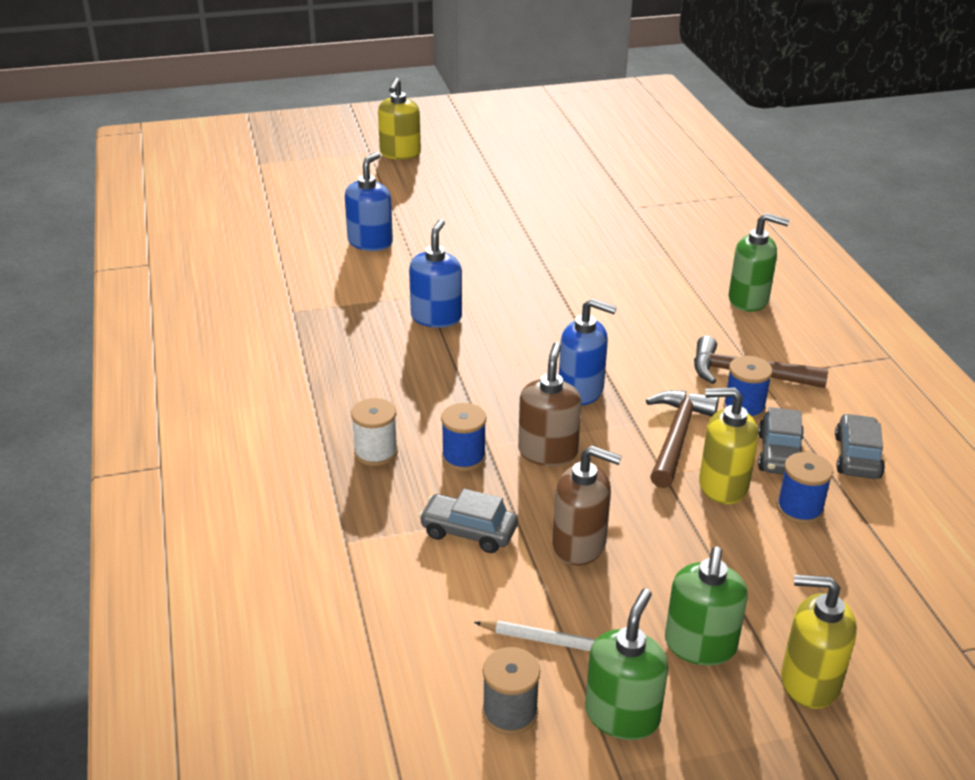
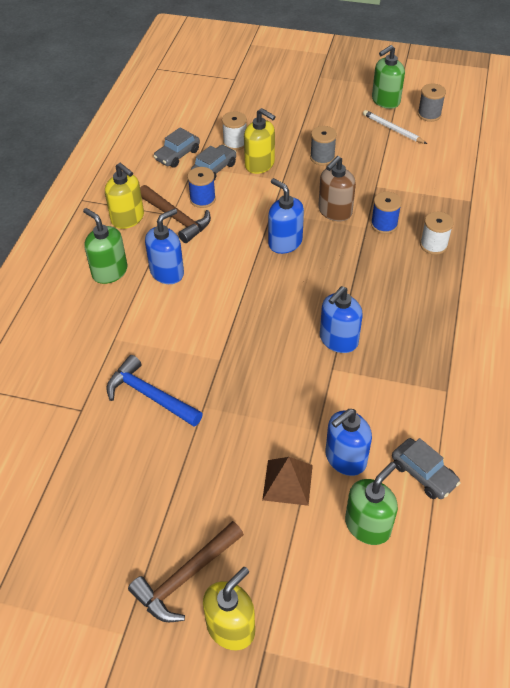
camera: 150 degrees left, 15 degrees up
(412, 218) = (287, 482): none -> brown pyramid
(469, 531) = (405, 185): grey car -> grey car (423, 474)
(579, 545) = (354, 162): brown soap dispenser -> none
(585, 230) = (150, 395): none -> blue hammer
(638, 533) = (322, 157): none -> grey spool
(676, 437) = (257, 196): brown hammer -> brown hammer (186, 577)
(686, 318) = (167, 272): none -> blue soap dispenser
(700, 645) = (335, 111): green soap dispenser -> green soap dispenser (368, 525)
(799, 508) = (235, 143): blue spool -> white spool
(809, 681) = (304, 88): yellow soap dispenser -> yellow soap dispenser (128, 218)

